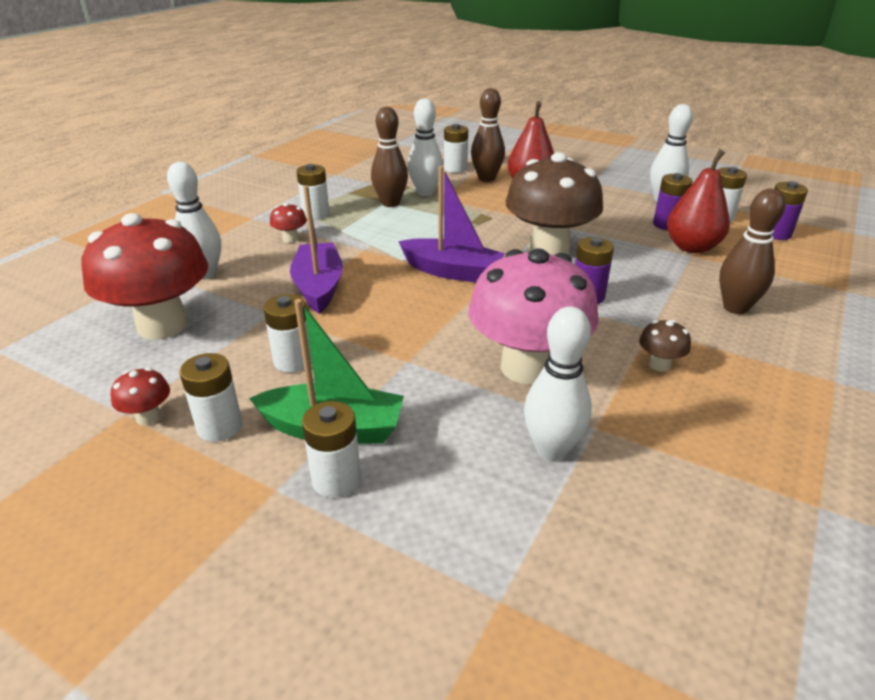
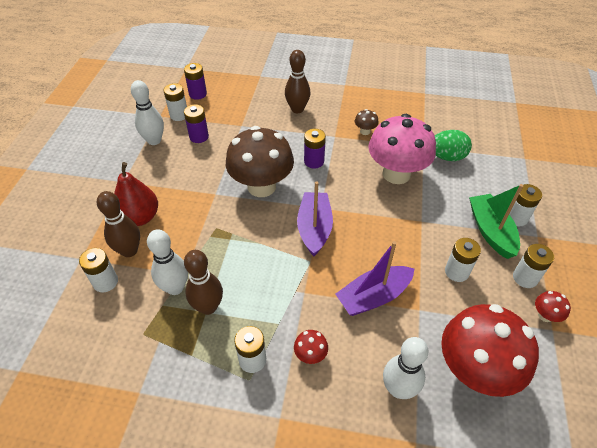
camera: 110 degrees left, 15 degrees up
(552, 449) = (447, 157): white bowling pin -> green egg
(692, 247) = (230, 125): red pear -> none

